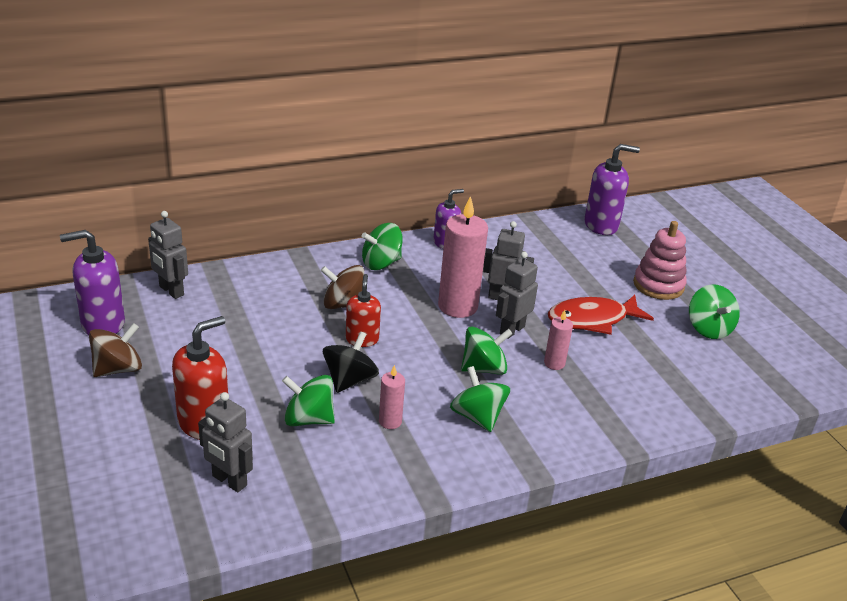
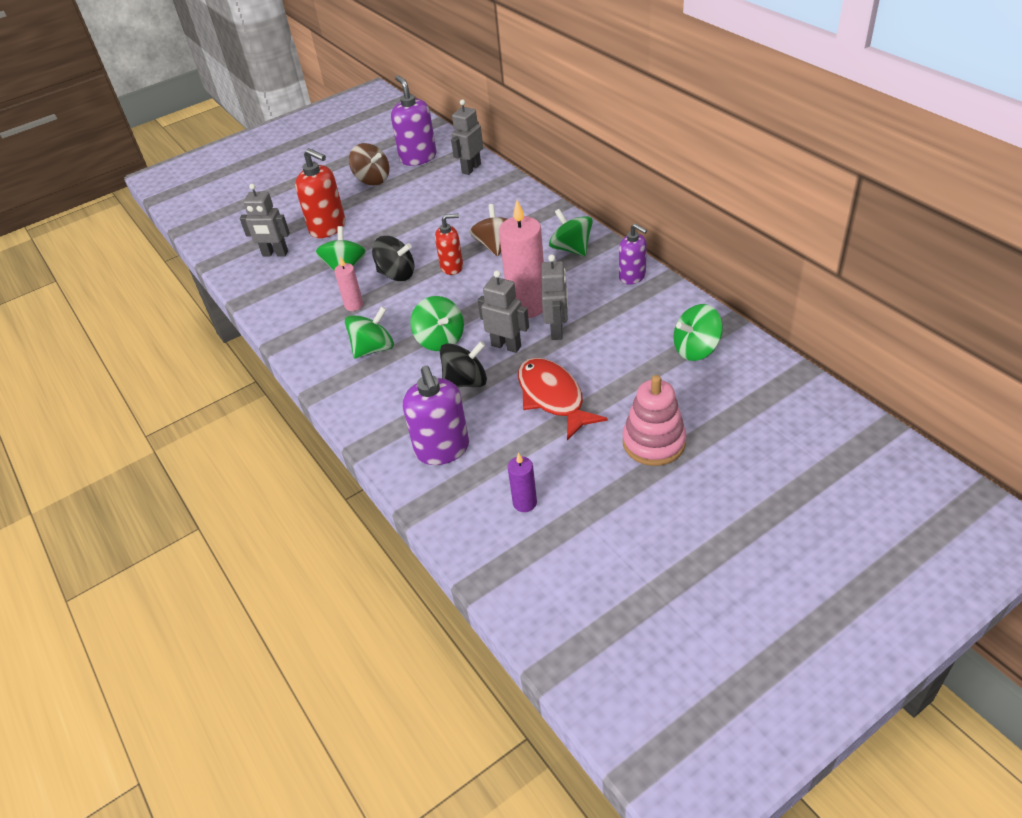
camera: 85 degrees right, 10 degrees up
(229, 481) = (275, 254): grey robot -> grey robot turned 105 degrees counterclockwise
(554, 363) = (466, 381): pink candle -> black spinning top
(601, 225) = (759, 379): purple soap dispenser -> purple soap dispenser (442, 449)
(708, 328) = (585, 494): green spinning top -> green spinning top (696, 349)
(714, 360) = (524, 503): none -> purple candle

